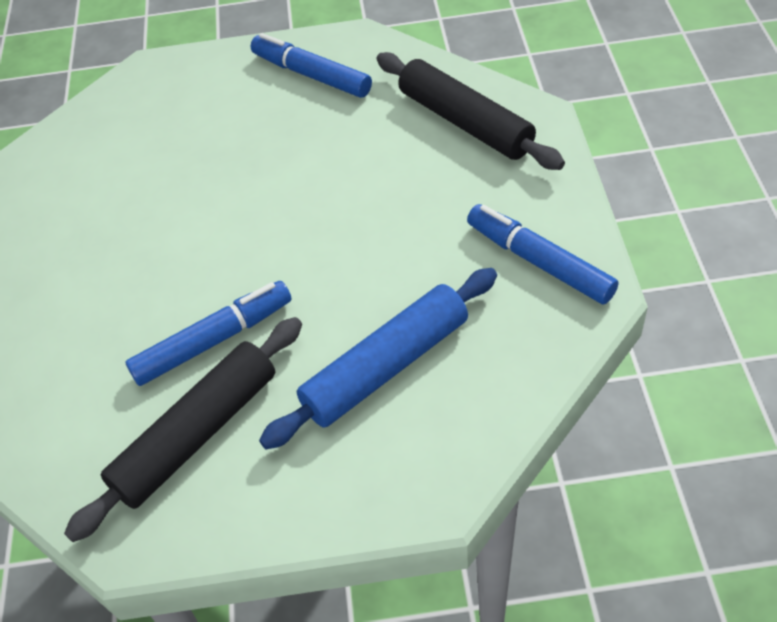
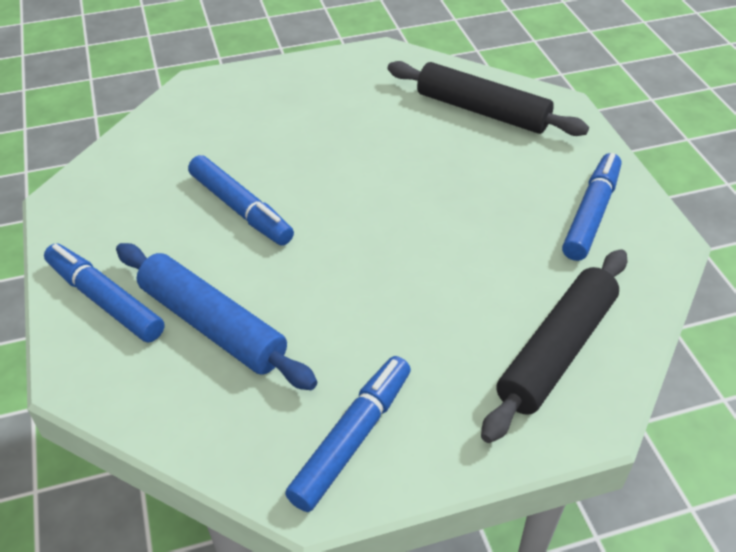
camera: 75 degrees right, 5 degrees down
(197, 434) = (149, 217): black rolling pin -> black rolling pin (482, 111)
(326, 473) = (105, 300): none -> blue marker

